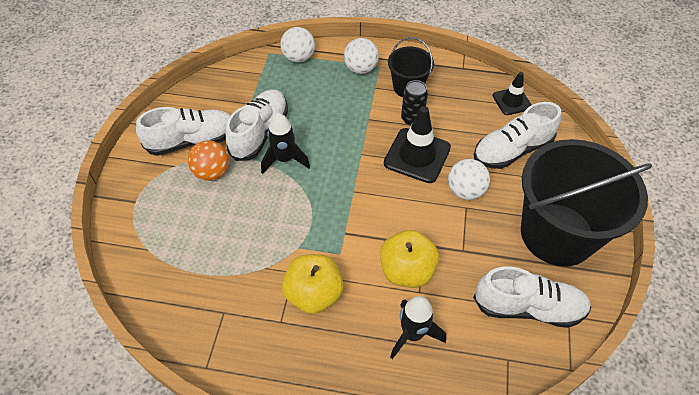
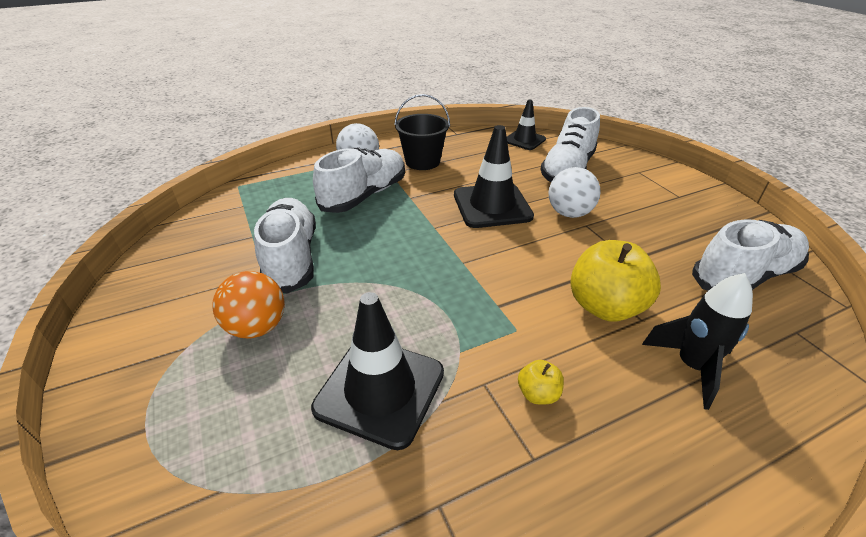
camera: 35 degrees left, 15 degrees down
(192, 141) = (195, 306): white shoe -> white shoe (364, 195)
(242, 244) = (380, 390): none -> black traffic cone
(284, 159) = (349, 269): black rocket -> none
(299, 58) = (279, 178): white ball -> none
(314, 294) = (538, 394): yellow apple -> yellow apple, size x0.46
(412, 119) = (454, 181): black can -> none
(557, 234) = (681, 209): black bucket -> none

